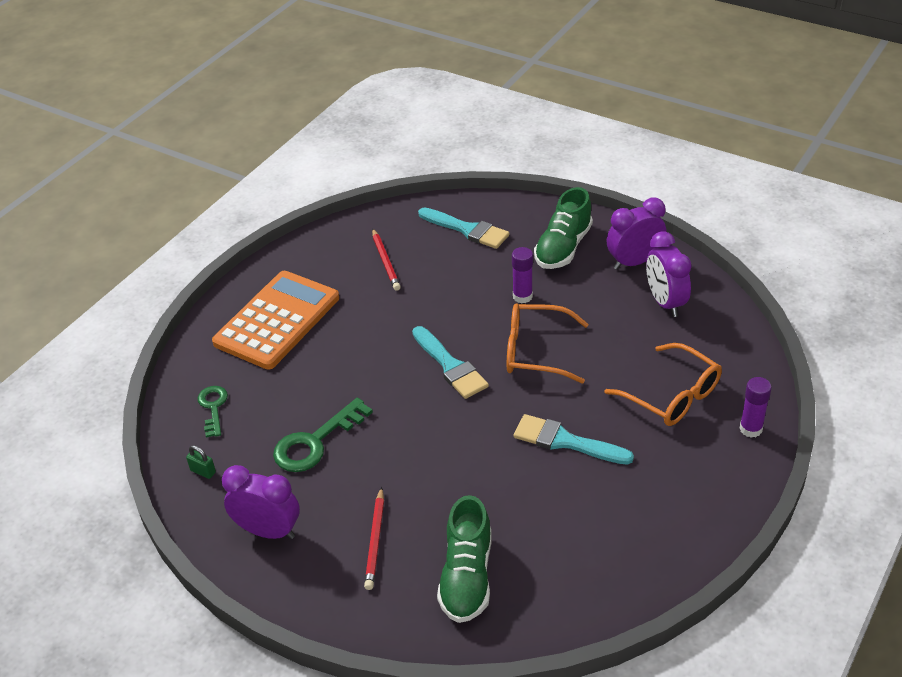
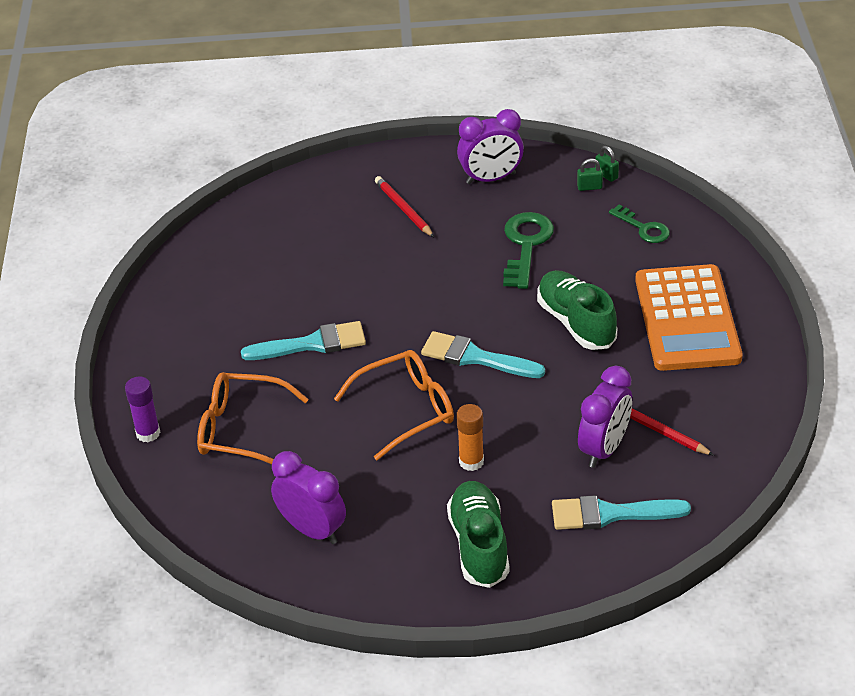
camera: 145 degrees right, 0 degrees up
(175, 476) = (606, 175): none -> green padlock
(467, 577) = (313, 220): green shoe -> green shoe (576, 322)
(522, 296) = (471, 461): purple glue stick -> orange glue stick
(634, 262) = (382, 566): purple clock -> purple clock (604, 449)

